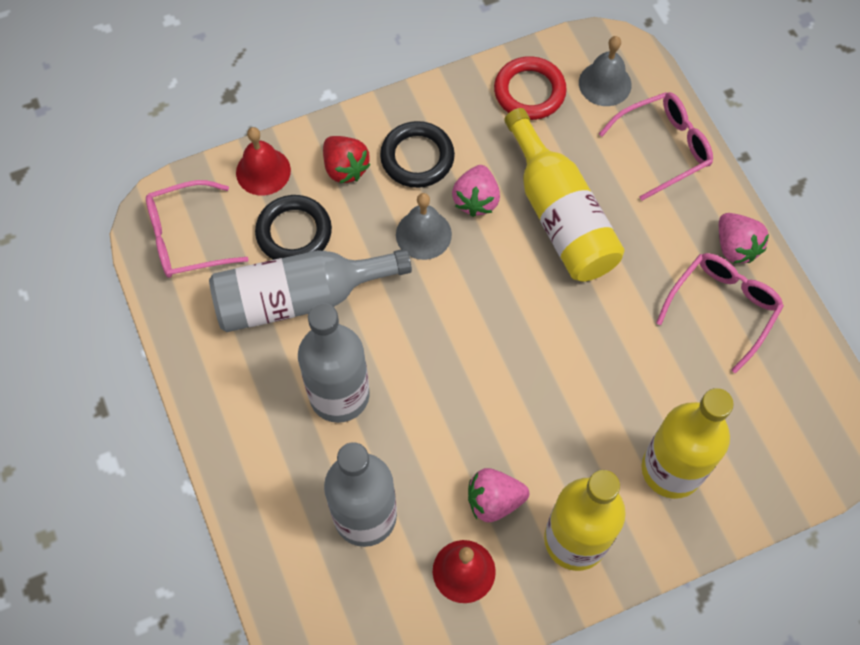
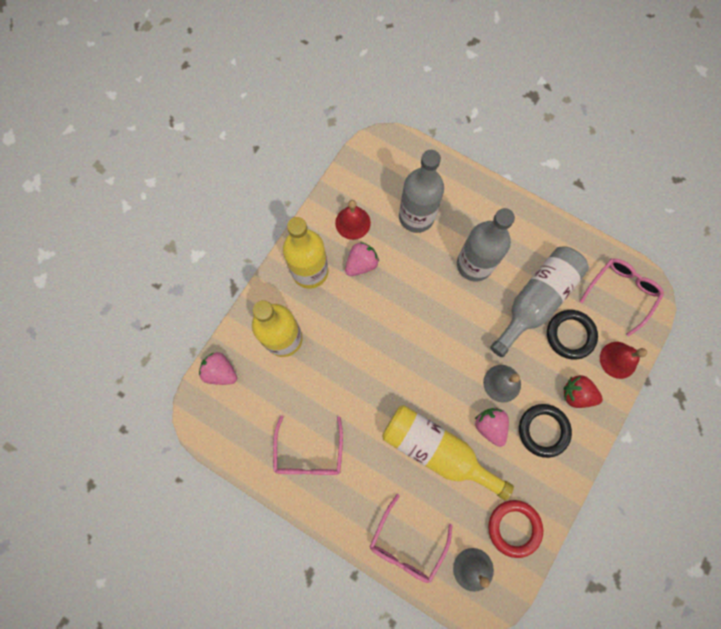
camera: 145 degrees right, 10 degrees up
(735, 247) = (323, 501): pink strawberry -> pink strawberry (220, 371)

